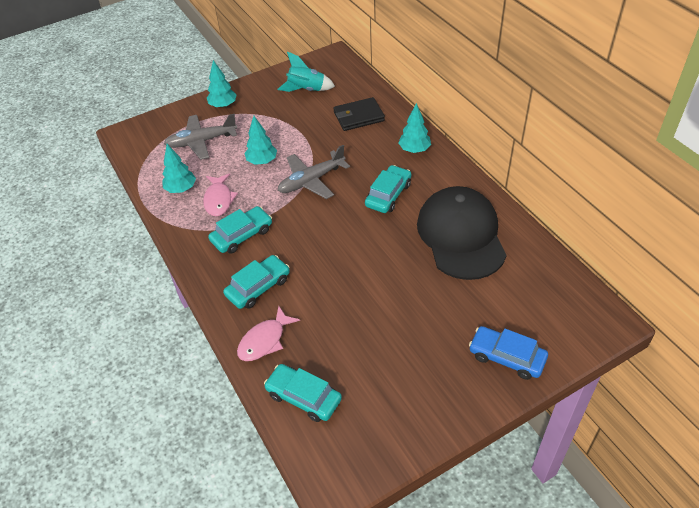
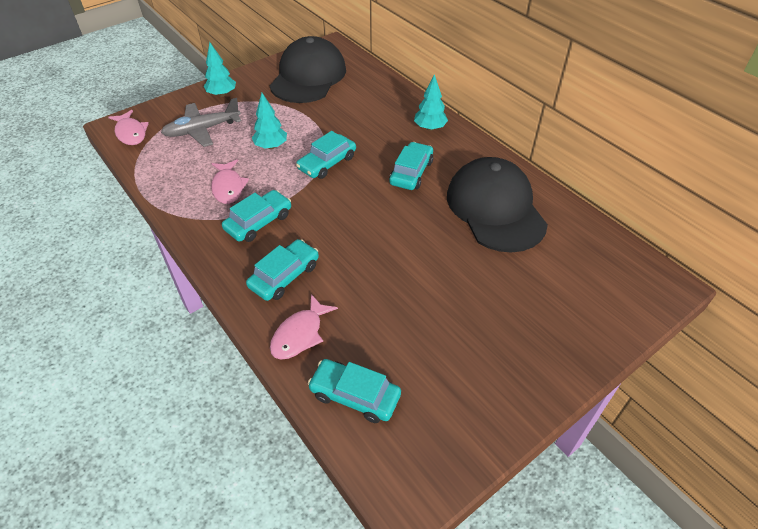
camera: 10 degrees left, 0 degrees up
(137, 141) = (131, 133): none -> pink fish
(181, 189) = (184, 178): turquoise tree -> none
(306, 90) = (308, 77): turquoise rocket -> black cap
(311, 181) = (327, 163): grey plane -> turquoise car
(358, 116) = (366, 99): black wallet -> none
(507, 357) = (572, 331): blue car -> none

